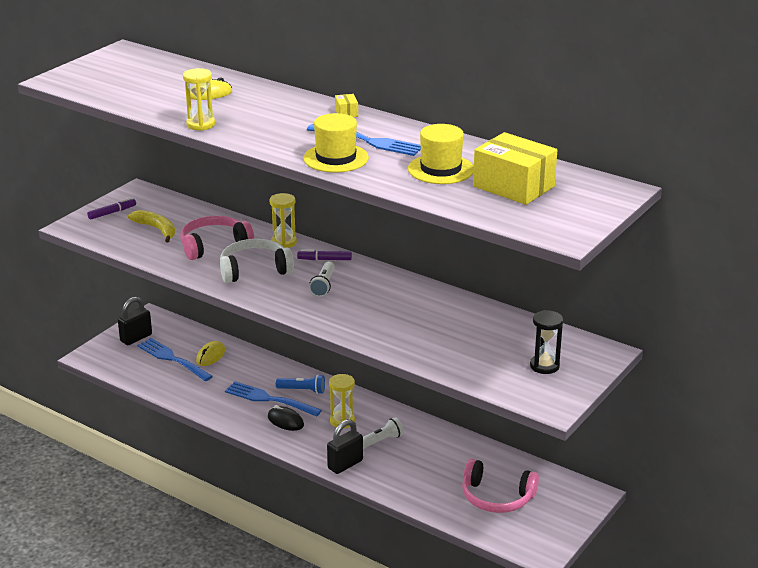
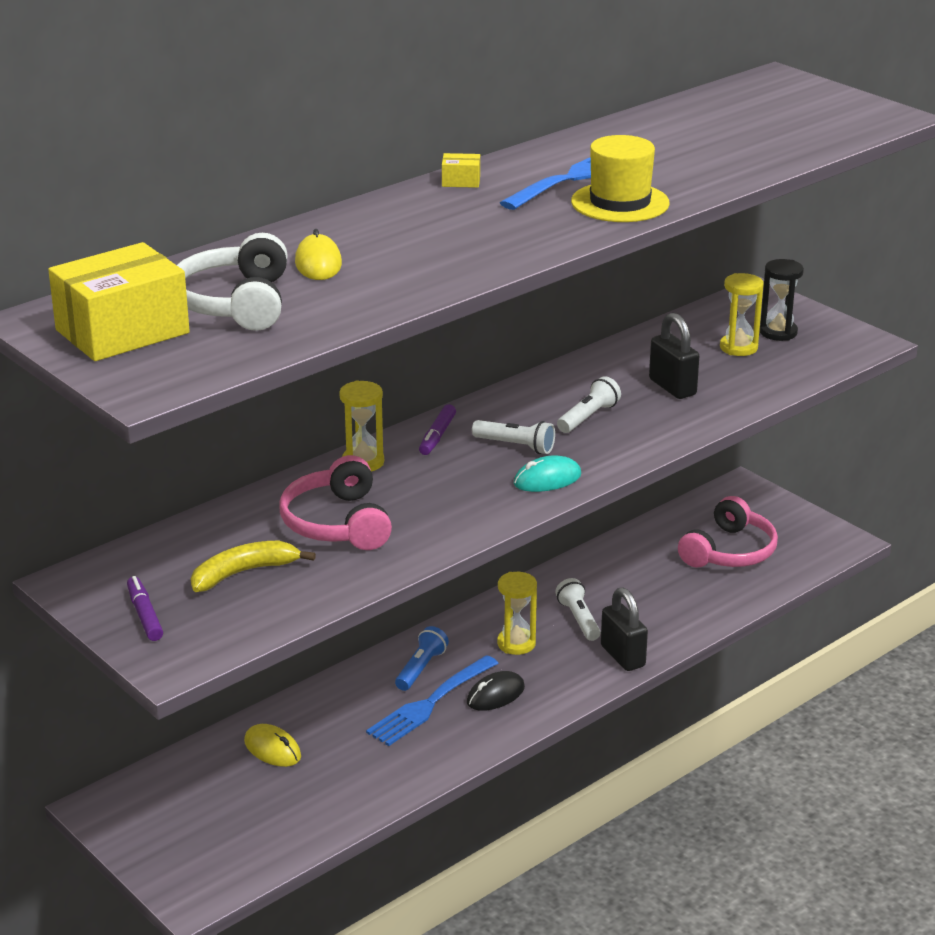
camera: 75 degrees left, 0 degrees up
(136, 338) = (164, 831): black padlock -> black padlock (672, 387)
(172, 359) = (258, 793): blue fork -> none
(200, 124) = (444, 278): yellow hourglass -> yellow hourglass (738, 347)
(254, 270) = (439, 495): white headphones -> white headphones (235, 303)
(286, 301) = (547, 479): none -> turquoise mouse
(373, 305) = (588, 417): none -> white flashlight
(441, 169) = (683, 150): yellow hat -> none
(513, 186) = (750, 122): yellow box -> yellow box (122, 331)

